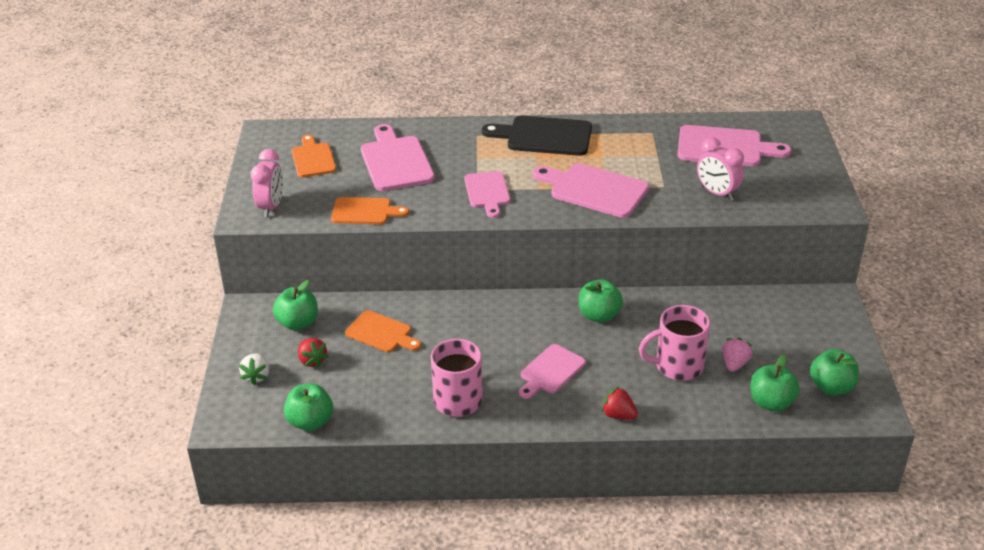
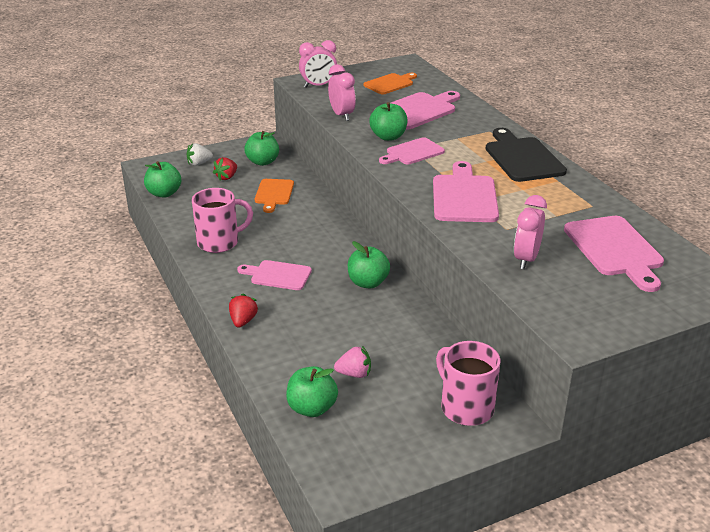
camera: 65 degrees right, 5 degrees down
(364, 211) = (342, 115): orange cutting board -> pink clock
(677, 366) = (328, 340): pink mug -> pink mug (465, 407)
(831, 387) = (361, 447): green apple -> green apple (388, 137)

